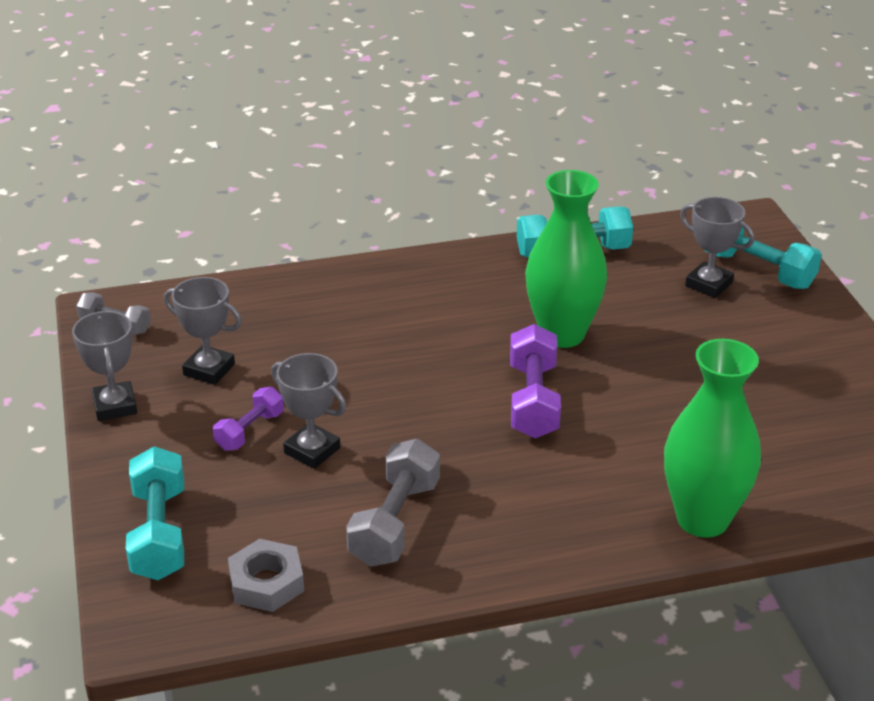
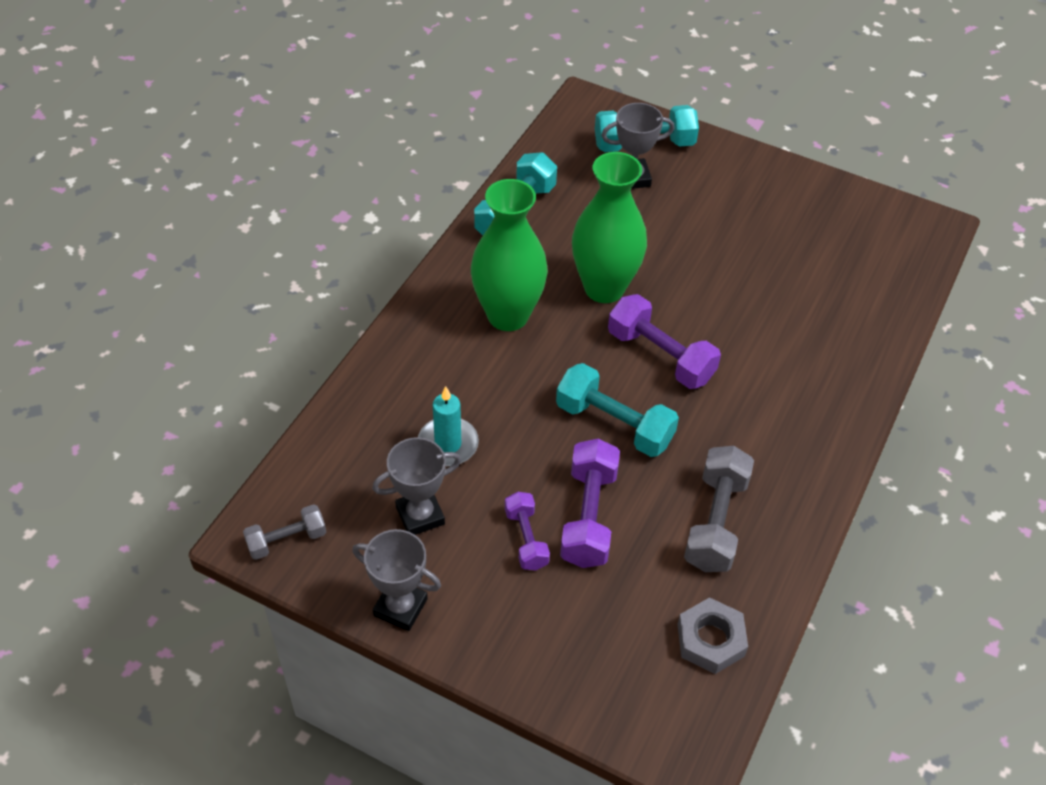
camera: 50 degrees left, 15 degrees up
(159, 533) = (592, 673): turquoise dumbbell -> turquoise dumbbell (614, 424)
(292, 346) = (448, 444): none -> turquoise candle
(312, 450) = (588, 516): grey trophy -> purple dumbbell
(395, 522) = (715, 522): grey dumbbell -> grey dumbbell turned 45 degrees clockwise
(702, 519) = (861, 363): green vase -> green vase (508, 315)

